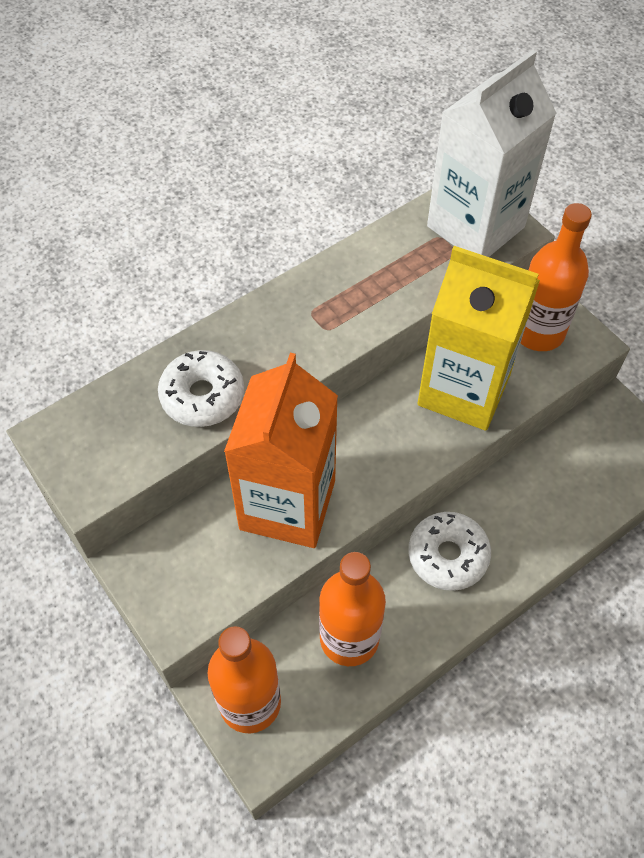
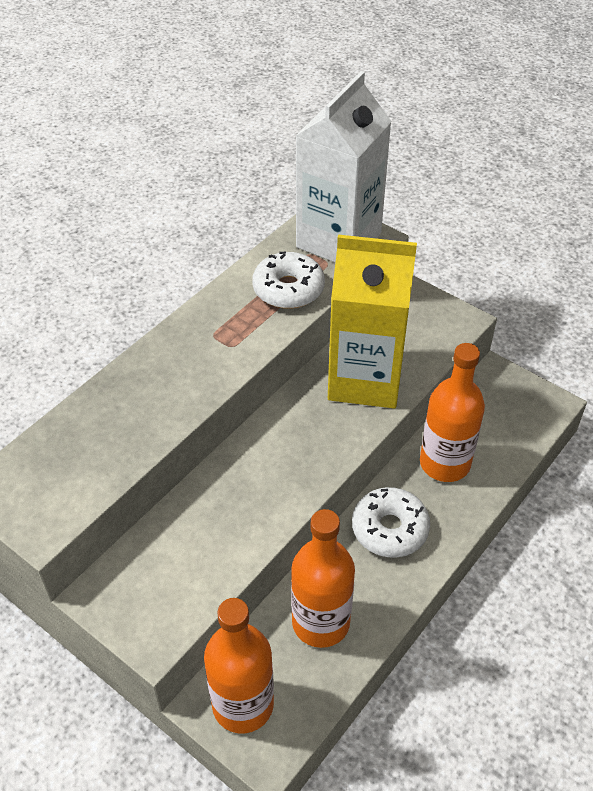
camera: 15 degrees left, 10 degrees down
(202, 396) = (132, 424): white donut -> white donut (288, 289)
(287, 504) = (233, 509): orange carton -> none
(538, 332) = (415, 320): orange bottle -> orange bottle (444, 463)

